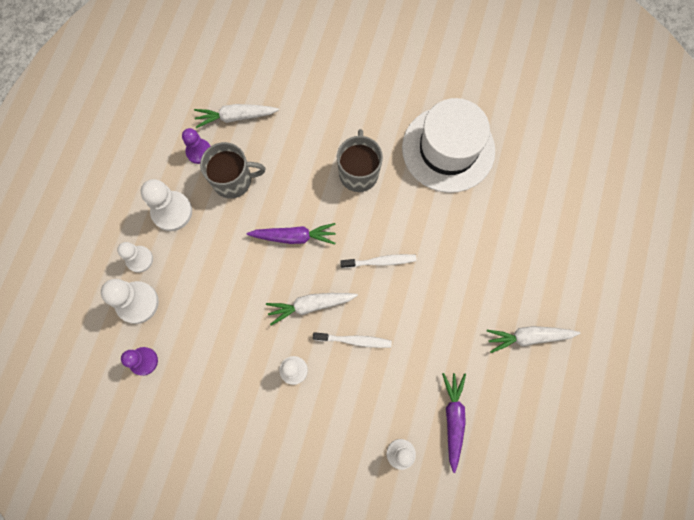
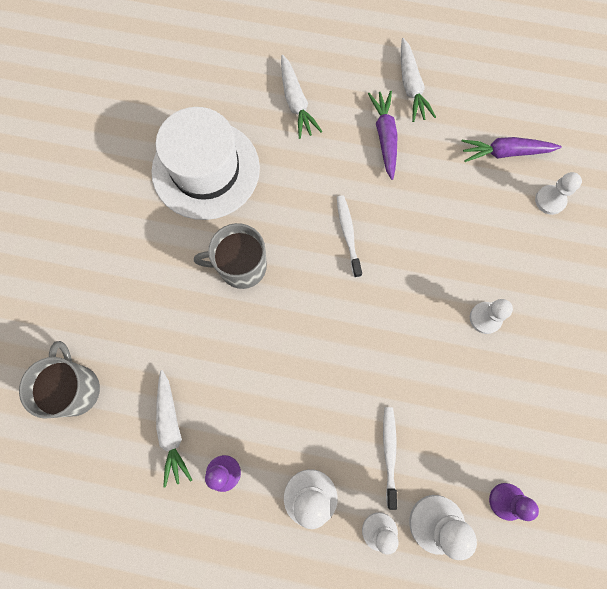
camera: 95 degrees left, 0 degrees up
(233, 180) = (261, 420): grey mug -> grey mug (75, 388)
(294, 236) = (328, 334): purple carrot -> purple carrot (384, 137)
(310, 305) = (409, 306): white carrot -> white carrot (296, 102)
(354, 340) = (441, 255): white toothbrush -> white toothbrush (389, 453)

